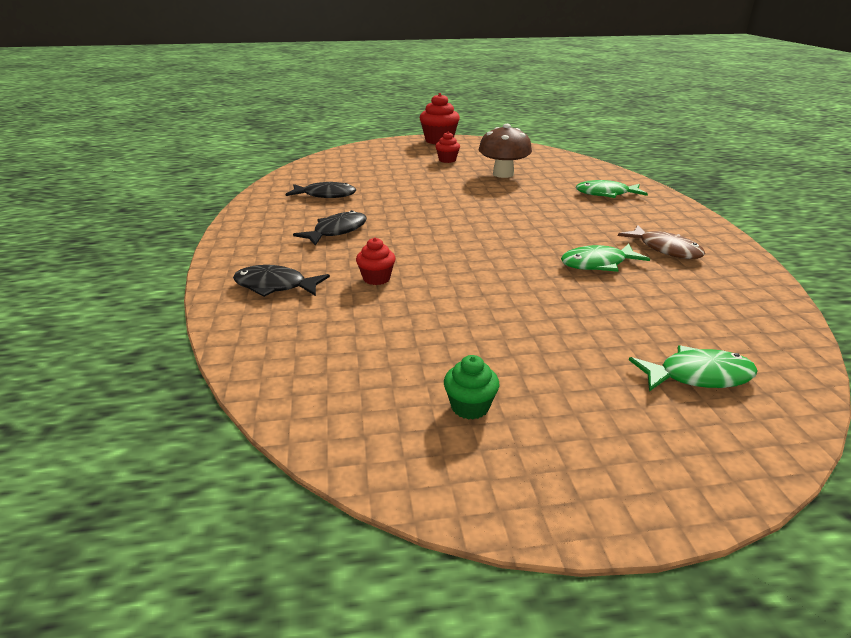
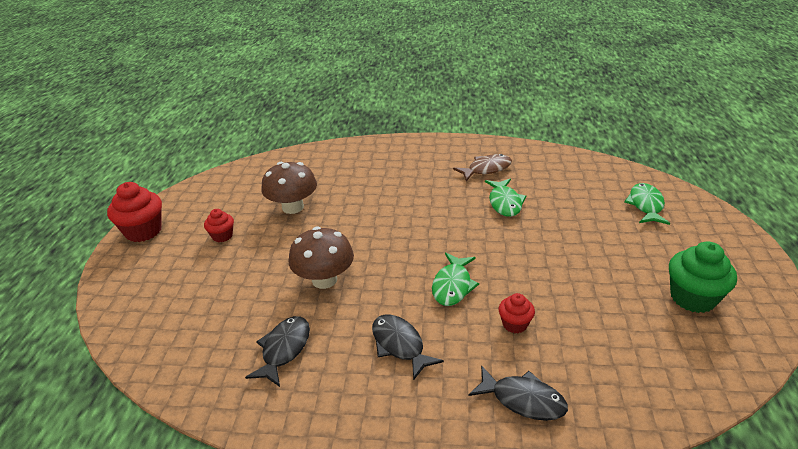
camera: 75 degrees left, 5 degrees up
(275, 286) = (523, 400): black fish -> black fish turned 90 degrees counterclockwise
(409, 197) = (324, 280): none -> brown mushroom
(470, 407) = (692, 298): green cupcake -> green cupcake, size x1.78
(606, 194) = (373, 165): green fish -> green fish (452, 285)

